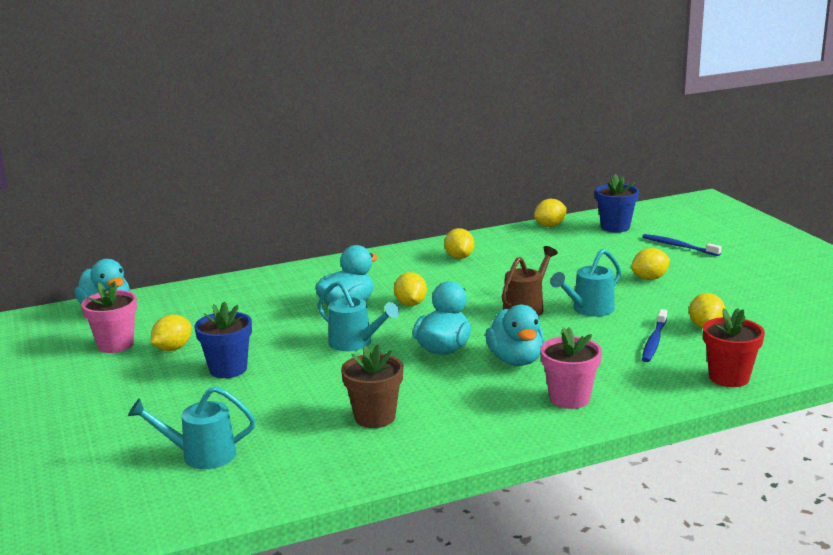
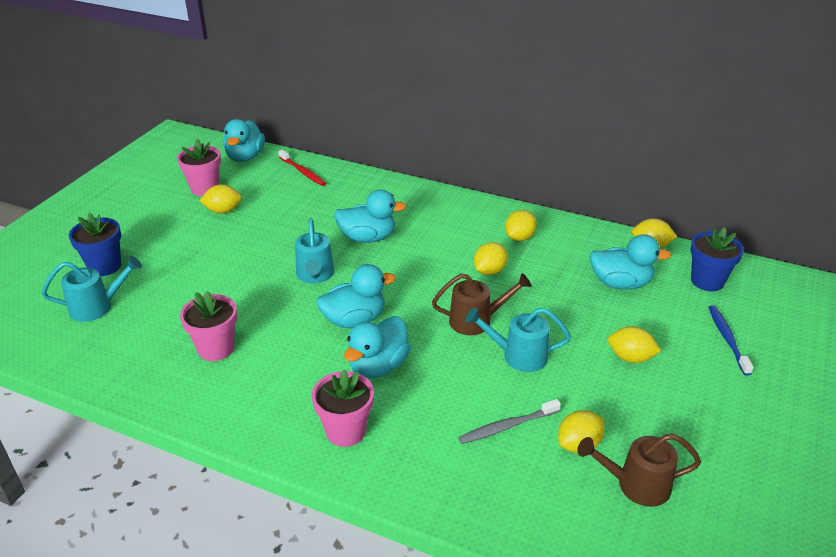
camera: 45 degrees right, 15 degrees up
(192, 296) = (303, 172): none -> red toothbrush
(200, 455) = (98, 307): turquoise watering can -> turquoise watering can turned 120 degrees clockwise
(228, 369) = (218, 248): blue flower pot -> blue flower pot (105, 266)
(375, 417) = (216, 348): brown flower pot -> pink flower pot
(410, 304) = (407, 262): yellow lemon -> yellow lemon (489, 271)
(571, 250) = (620, 283): none -> turquoise duck
(654, 341) = (507, 426): blue toothbrush -> grey toothbrush
(729, 377) = (494, 513): red flower pot -> none
(765, 325) = (635, 485): none -> brown watering can

